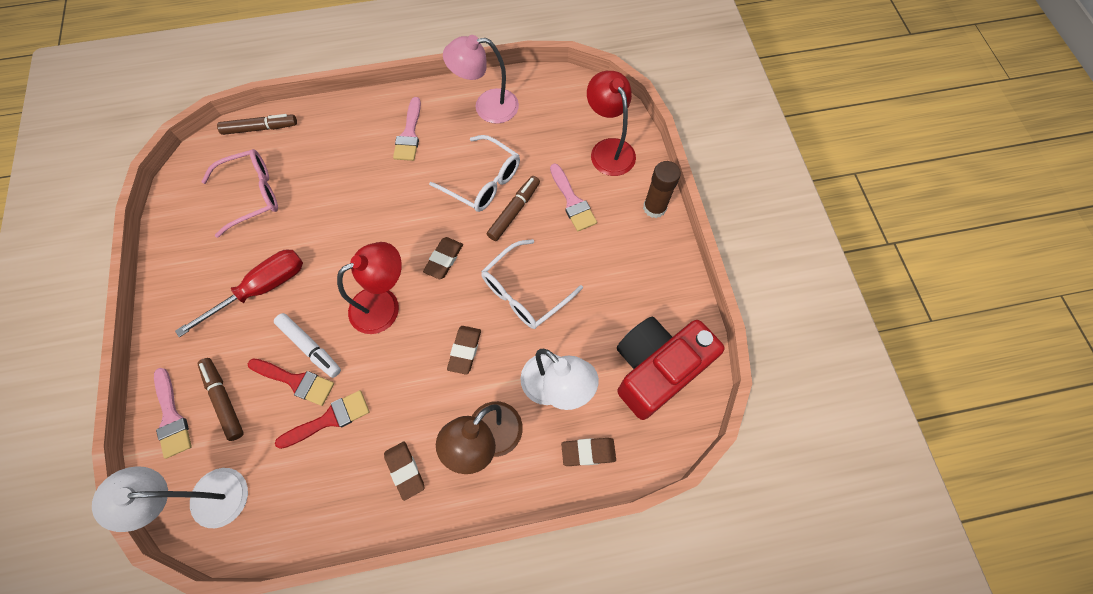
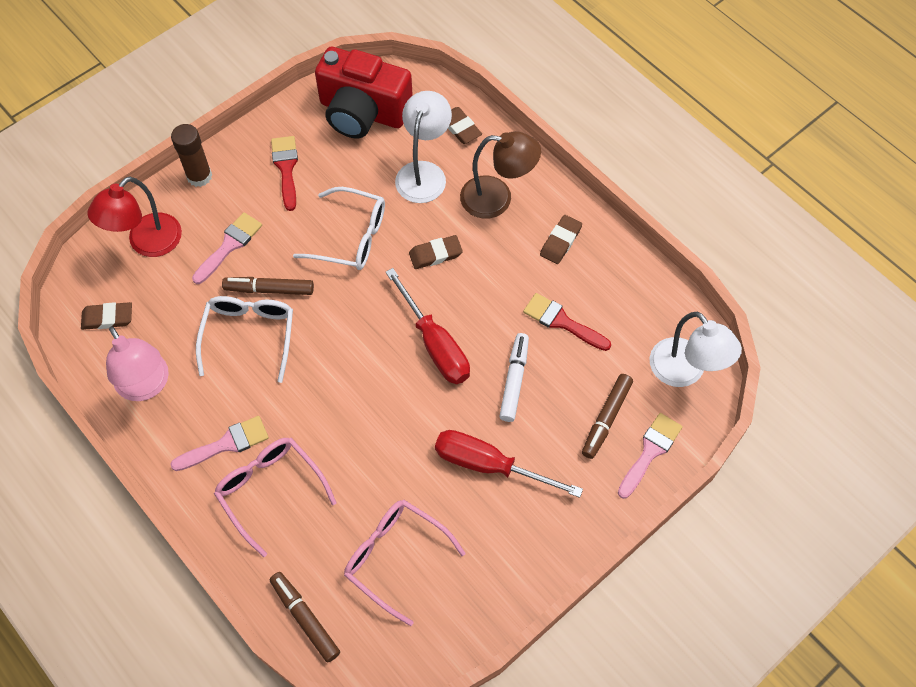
camera: 120 degrees left, 5 degrees down
(296, 381) = (550, 370): red brush -> red brush (286, 168)
(356, 145) = (270, 491): none -> pink glasses
(384, 304) = (435, 344): red lamp -> red screwdriver
(444, 259) = (358, 321): brown eraser -> brown eraser (107, 318)

